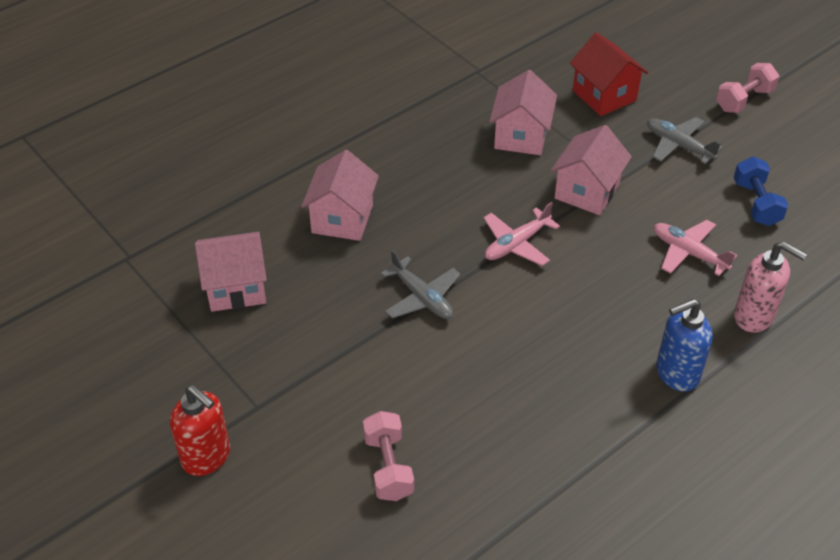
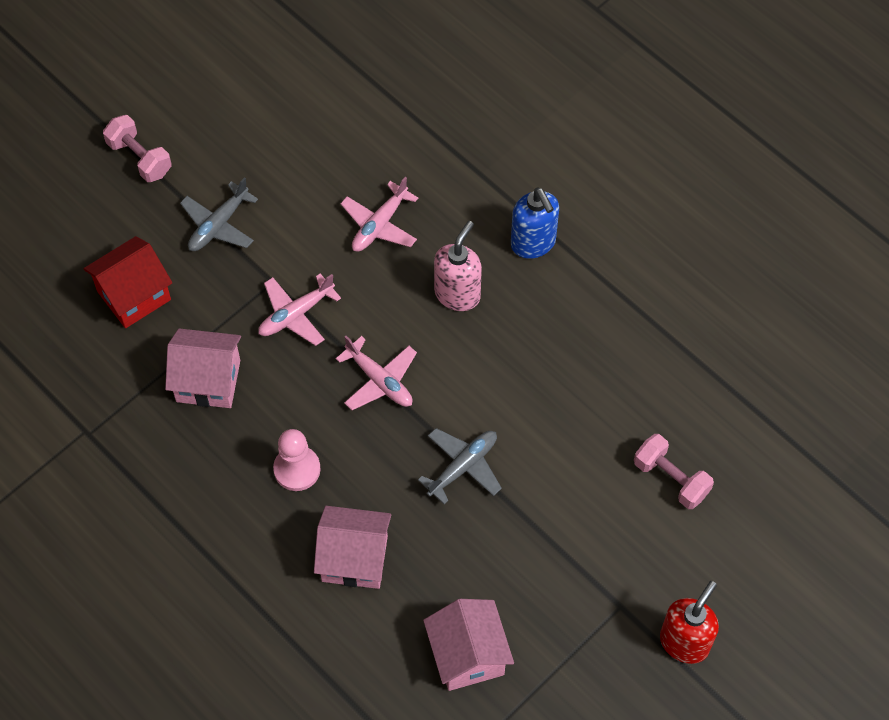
camera: 95 degrees left, 15 degrees up
(388, 467) = (671, 479): pink dumbbell -> pink dumbbell turned 60 degrees clockwise
(432, 186) = (297, 469): none -> pink pawn
(587, 191) = (296, 314): pink house -> pink plane
(754, 316) = (458, 176): pink soap dispenser -> pink soap dispenser (457, 294)
(756, 203) = (304, 161): blue dumbbell -> none

